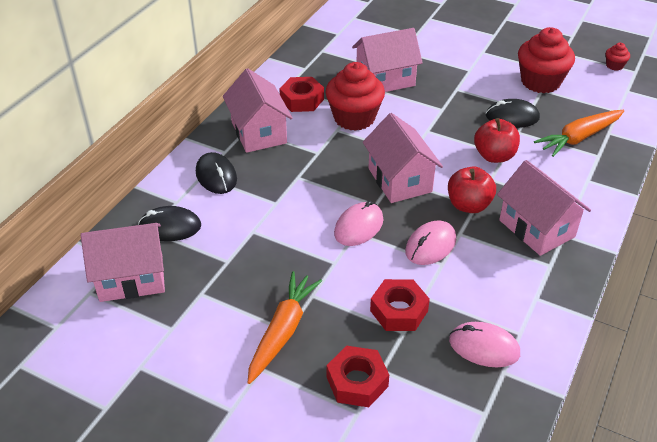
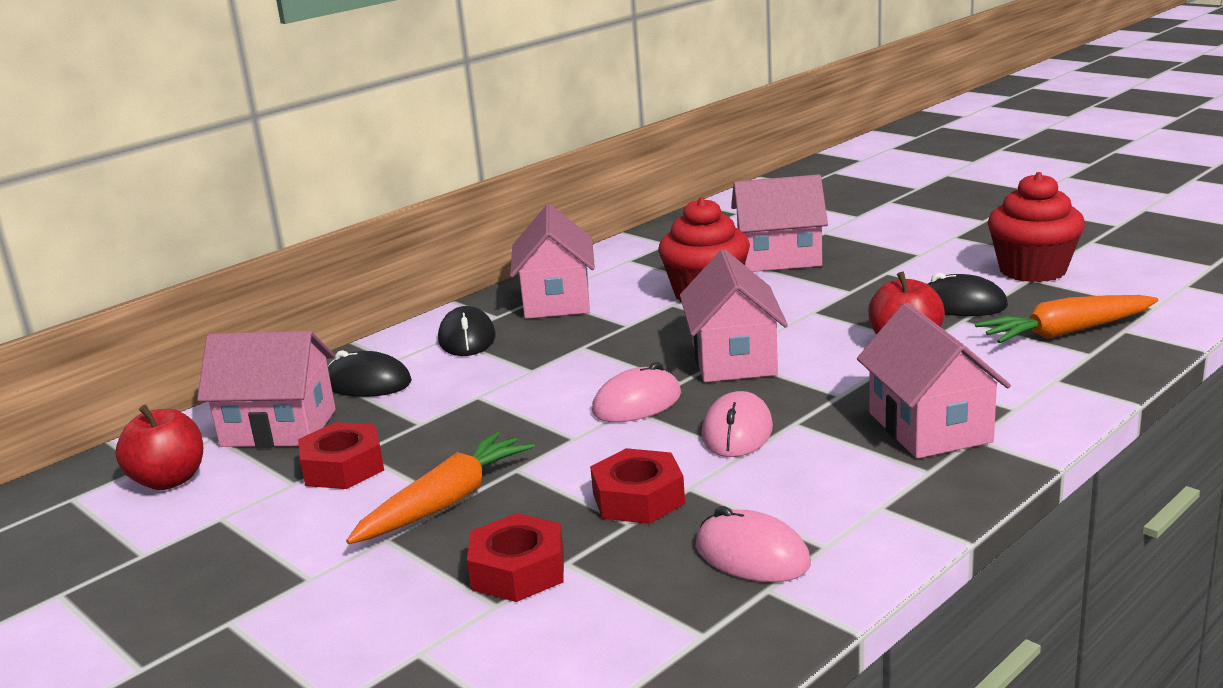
camera: 20 degrees right, 20 degrees down
(302, 100) = (641, 272): red nut -> red nut (343, 467)
(430, 245) = (737, 432): pink mouse -> pink mouse turned 45 degrees counterclockwise
(468, 205) = (828, 393): red apple -> red apple (169, 480)
(614, 66) = (1176, 258): red cupcake -> none

